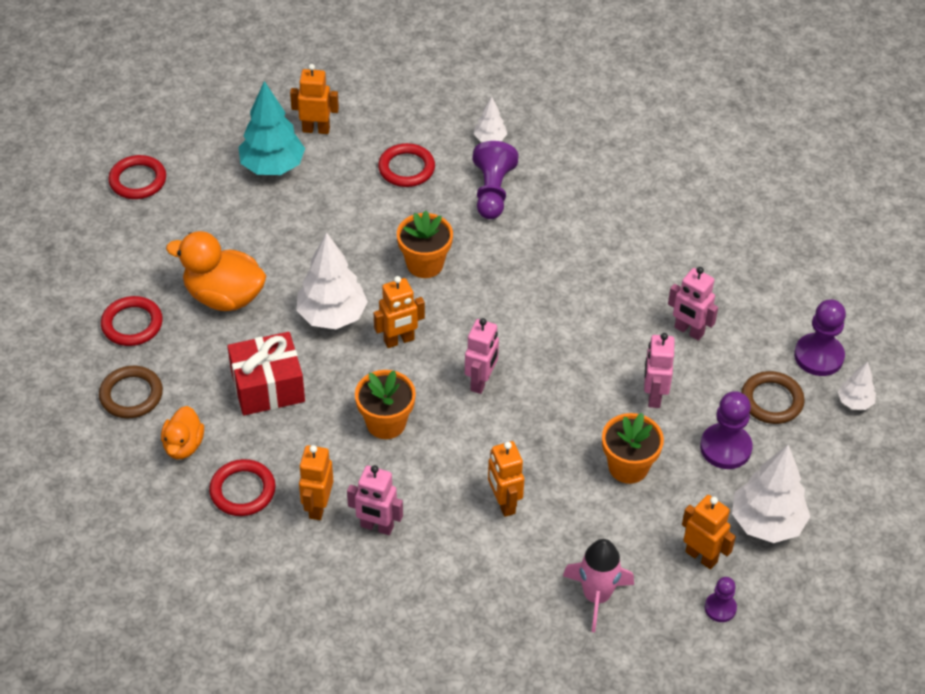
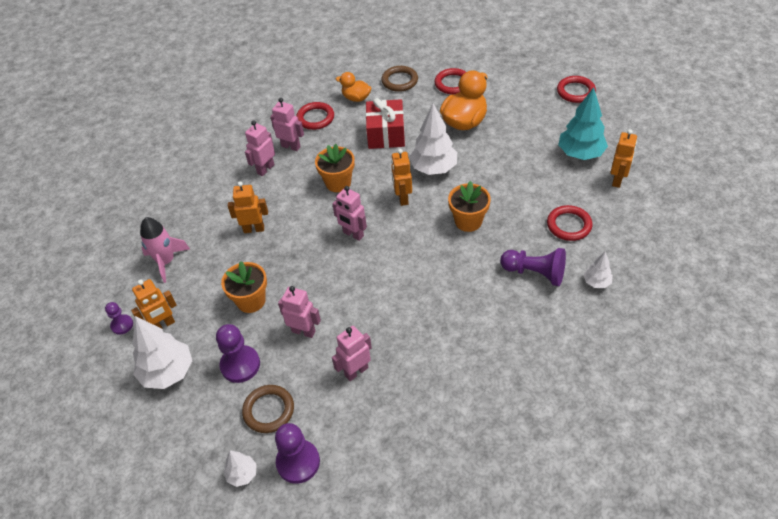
camera: 110 degrees right, 0 degrees up
(318, 506) = (291, 146): orange robot -> pink robot

